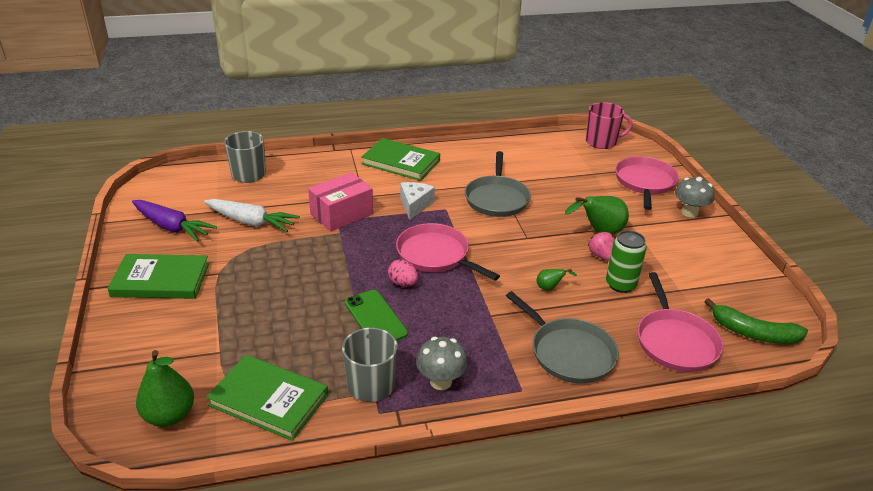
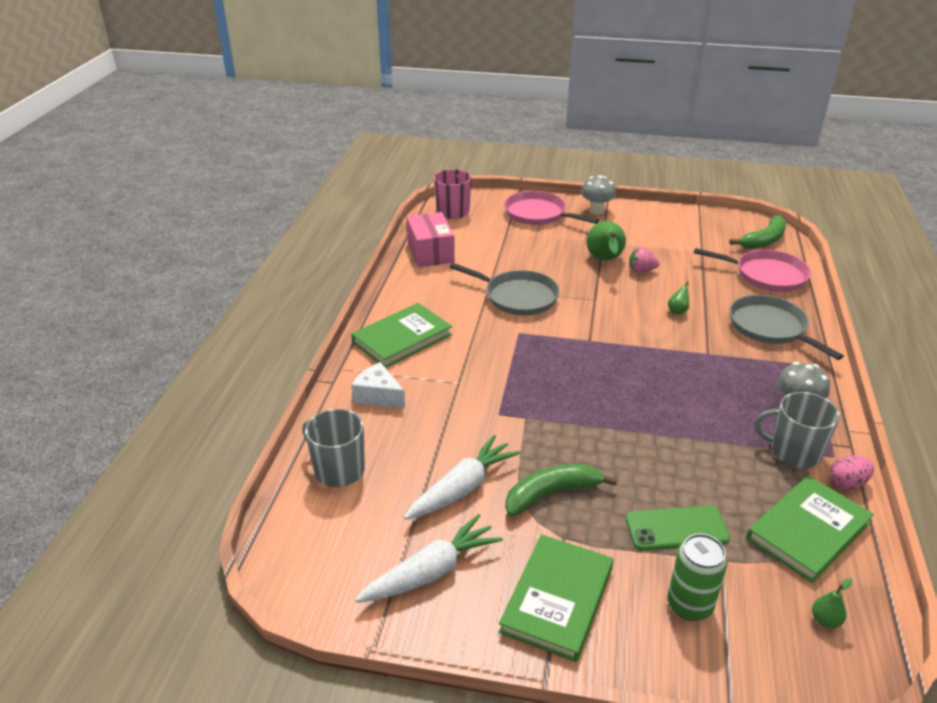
camera: 65 degrees left, 0 degrees up
(169, 416) = (825, 620): green pear -> green pear, size x0.49
(172, 227) = (431, 572): purple carrot -> white carrot
(260, 260) = (551, 494): none -> green banana
(341, 214) = (487, 407): pink box -> pink box (430, 252)
(375, 318) = (692, 426): green phone -> green phone (676, 528)
(403, 283) = (640, 394): pink egg -> pink egg (847, 483)
(415, 205) = (499, 351): white cheese -> white cheese (378, 395)
(435, 255) = (600, 360): pink pan -> none
(569, 353) = (770, 327): grey pan -> grey pan turned 105 degrees counterclockwise
(620, 284) = (686, 275): green can -> green can (689, 605)

